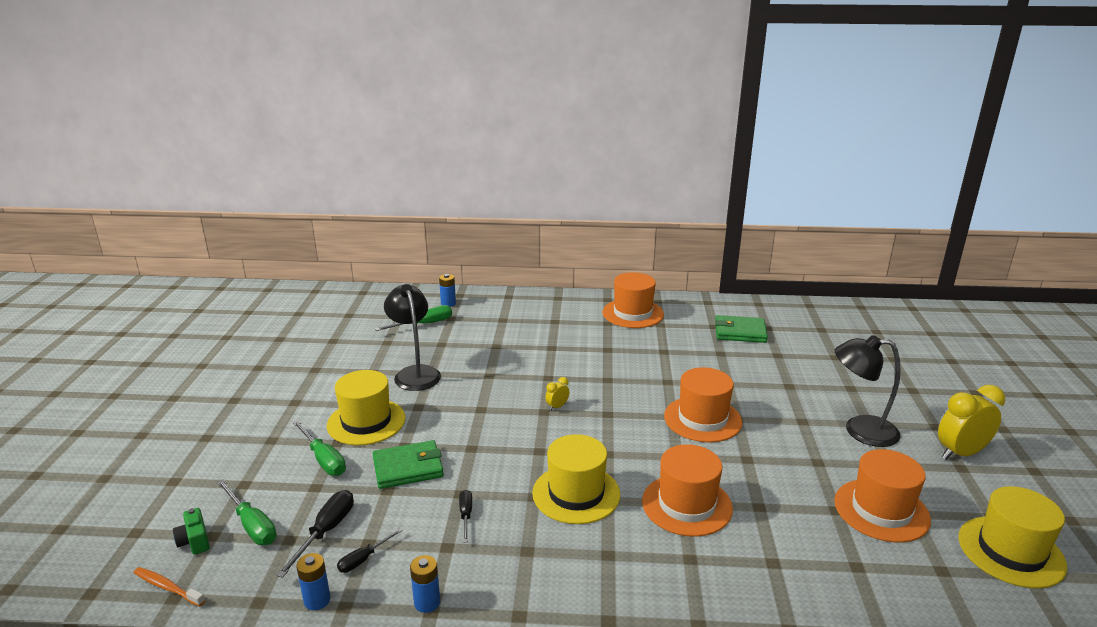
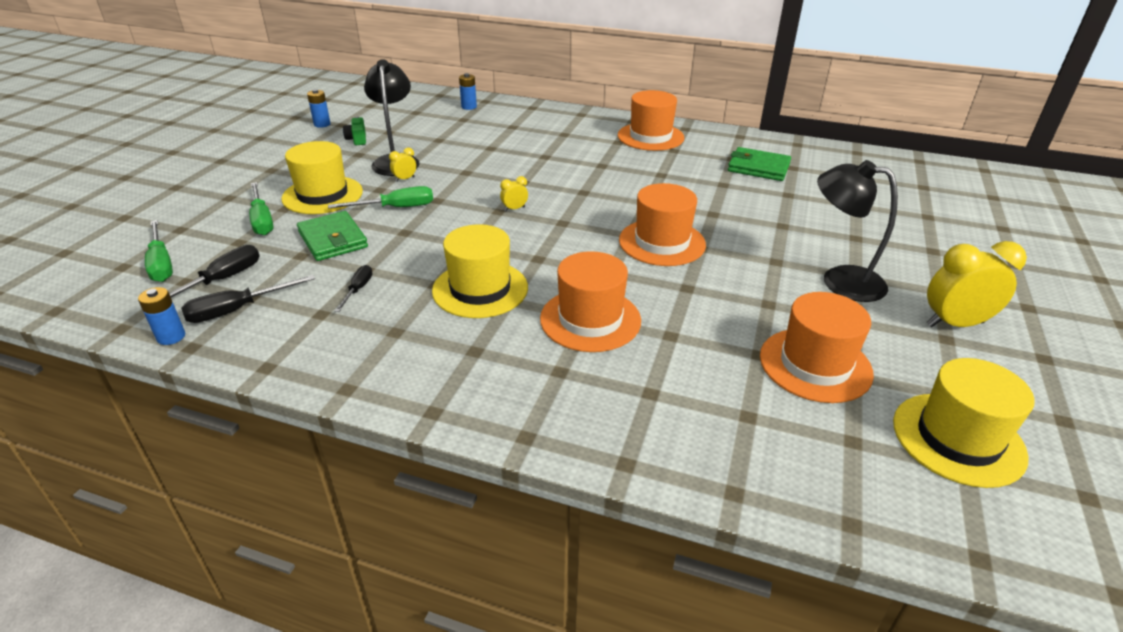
camera: 15 degrees right, 10 degrees up
(167, 587) = (56, 301): orange toothbrush -> none
(194, 541) = (105, 268): green camera -> green camera (357, 139)
(364, 559) = (237, 310): black screwdriver -> black screwdriver, size x1.63
(408, 468) = (333, 239): green wallet -> green wallet turned 60 degrees clockwise
(424, 324) = (433, 121): green screwdriver -> green screwdriver (396, 208)
(427, 602) = (267, 359): blue battery -> blue battery (322, 124)
(436, 392) = (405, 179): none -> yellow clock

